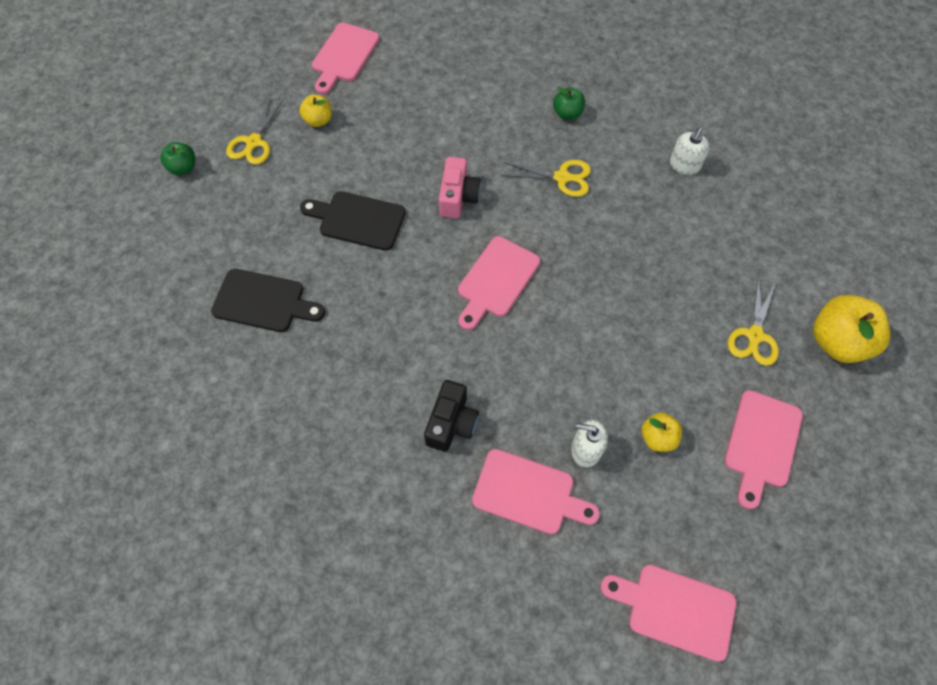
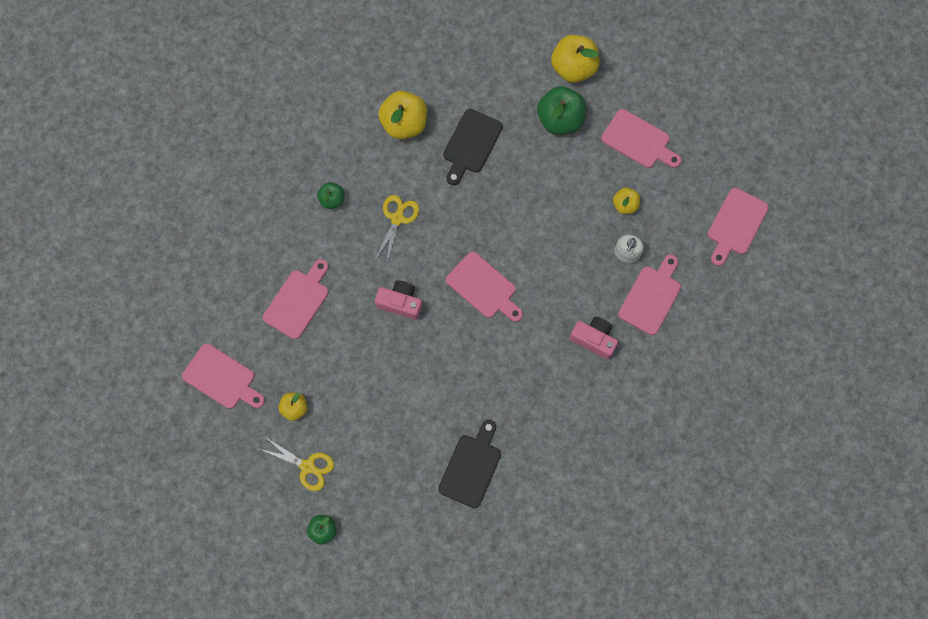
camera: 80 degrees left, 10 degrees up
(358, 220) = (408, 385): black cutting board -> black cutting board (471, 144)
(441, 103) = (298, 301): none -> pink cutting board
(451, 423) = (594, 339): black camera -> pink camera
(684, 165) = (404, 124): white soap dispenser -> yellow apple
(754, 335) = (560, 120): yellow scissors -> green apple

